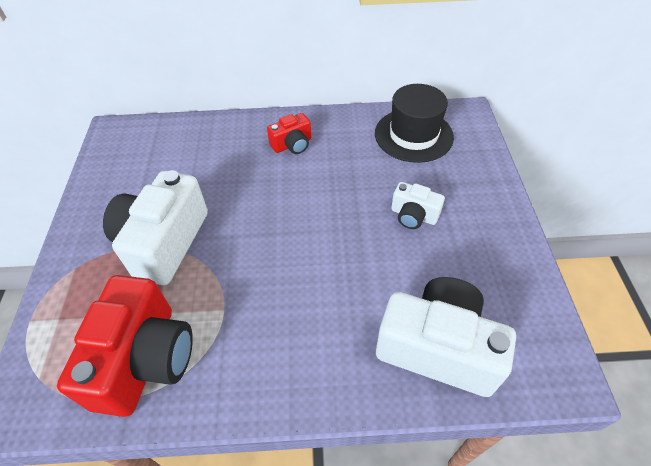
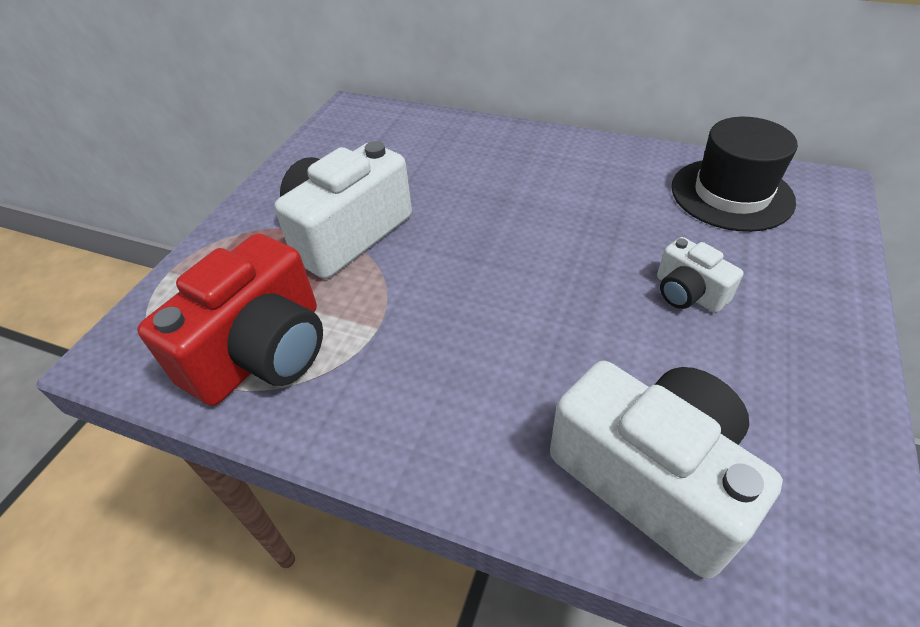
camera: 25 degrees right, 5 degrees down
(292, 144) = (553, 167): red camera -> none

